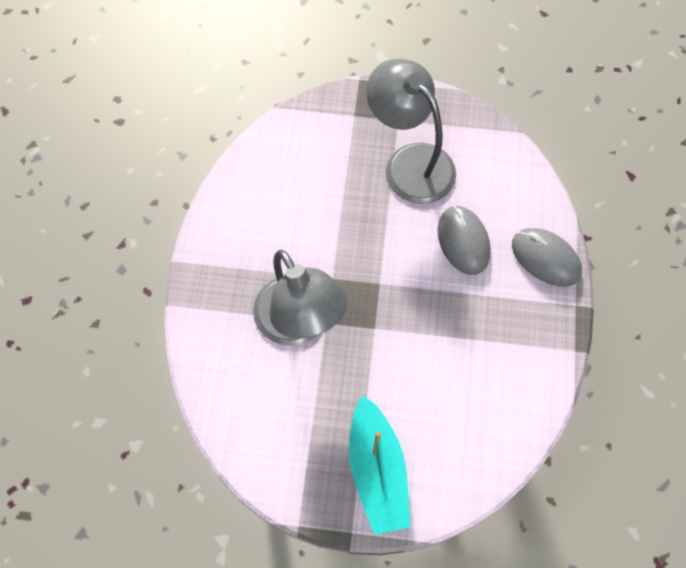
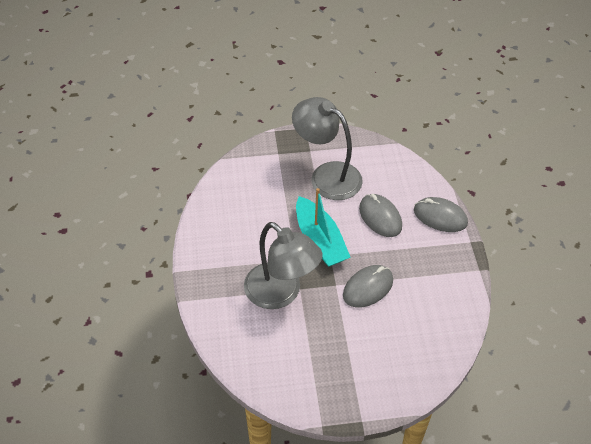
camera: 15 degrees left, 15 degrees down
(377, 472) = (367, 377): turquoise boat -> turquoise boat (320, 240)
(416, 343) = (368, 288): none -> grey mouse

